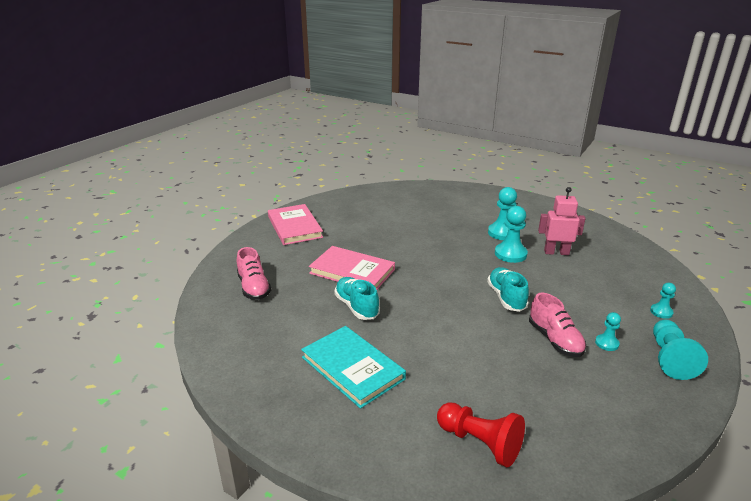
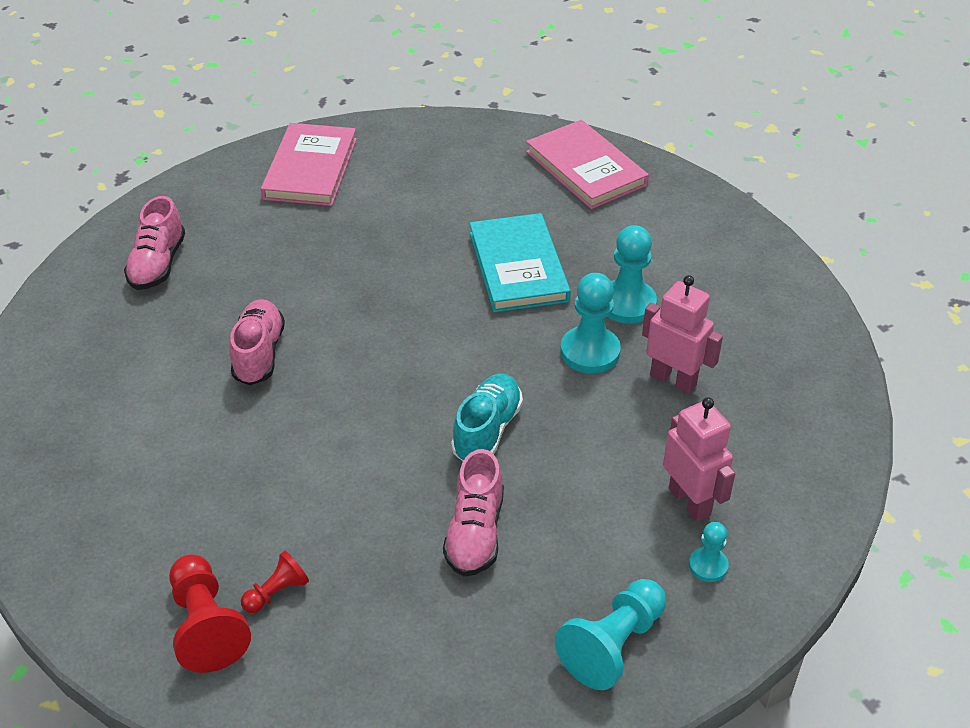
camera: 30 degrees right, 15 degrees up
(352, 271) = (312, 288): pink book -> pink book (585, 168)
(352, 368) = (162, 448): turquoise book -> turquoise book (518, 267)
(356, 307) = (259, 354): turquoise shoe -> pink shoe
(496, 408) = (277, 592): none -> red pawn
(606, 343) = (546, 575): turquoise pawn -> none
(622, 292) = (690, 501): none -> pink robot

